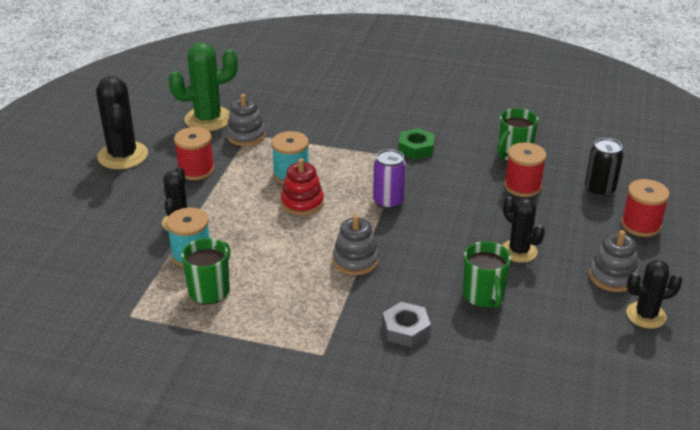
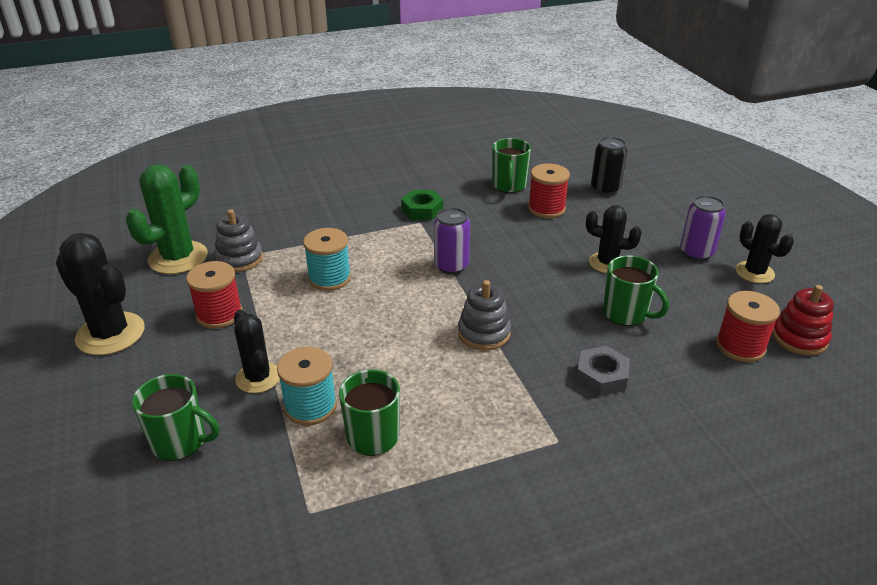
camera: 35 degrees left, 0 degrees up
(101, 240) = (180, 442): none -> green mug
(302, 202) = (371, 301): red stacking toy -> red stacking toy (799, 338)
(612, 276) = (696, 253): grey stacking toy -> purple can
(640, 225) = (665, 204): red spool -> red spool (740, 346)
(646, 315) = (754, 272): black cactus -> black cactus turned 75 degrees counterclockwise

